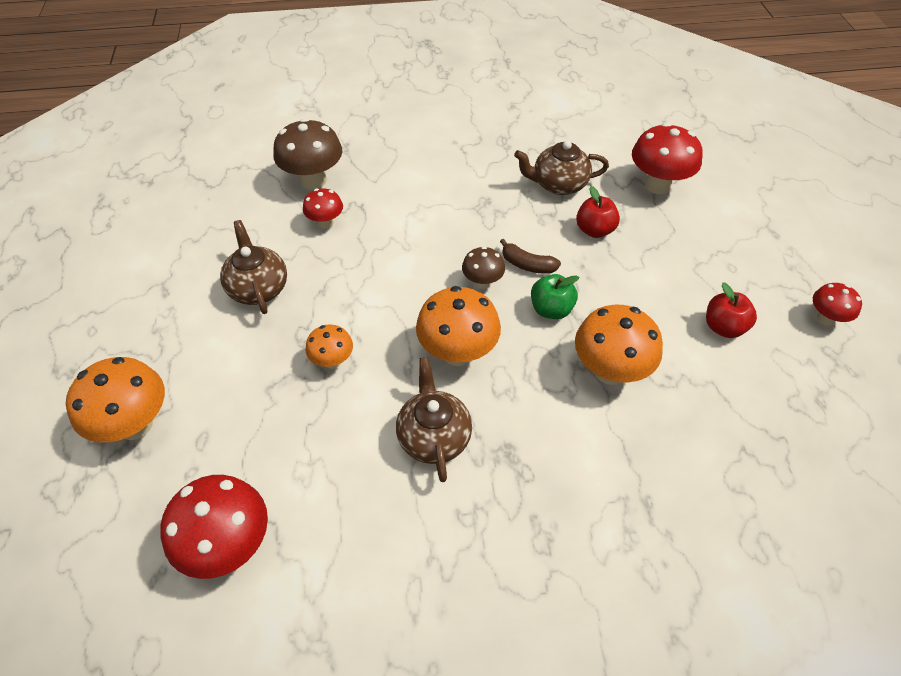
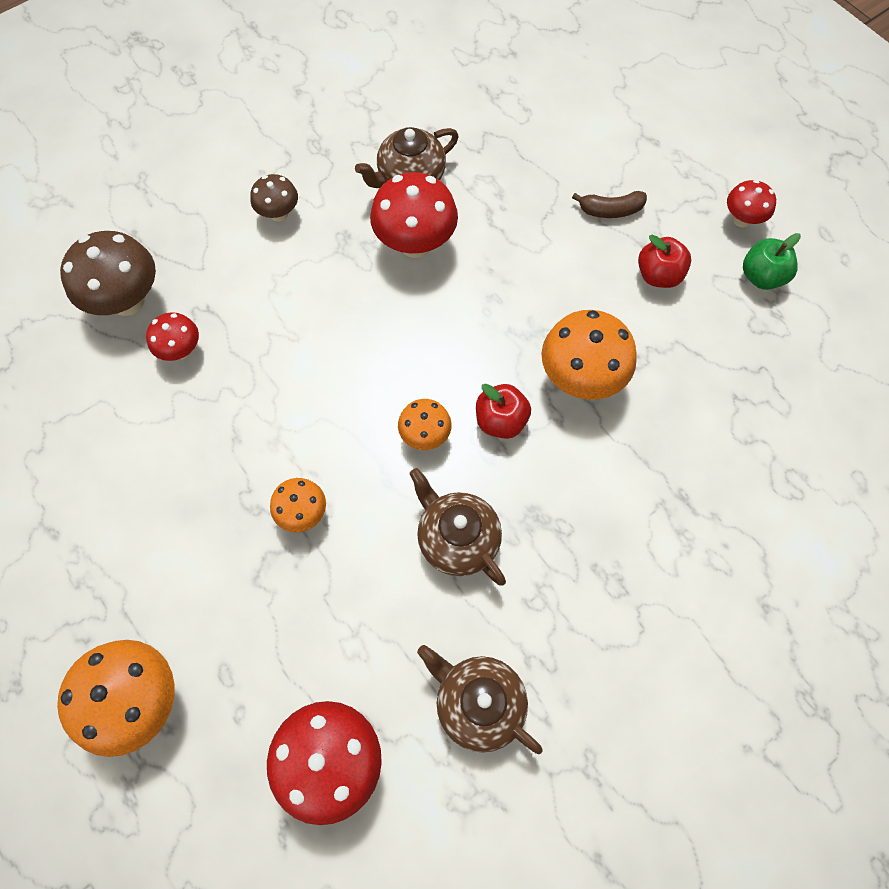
camera: 30 degrees left, 15 degrees up
(258, 288) = (160, 471): brown teapot -> brown teapot (478, 703)
(458, 352) = (425, 435): orange mushroom -> orange mushroom, size x0.57
(482, 282) = (401, 340): brown mushroom -> brown mushroom (279, 214)
(527, 265) = (435, 296): brown banana -> brown banana (610, 210)
(551, 309) = (488, 338): green apple -> green apple (761, 276)
(594, 230) = (479, 220): red apple -> red apple (501, 421)
(657, 185) = (512, 132): red mushroom -> red mushroom (415, 244)

